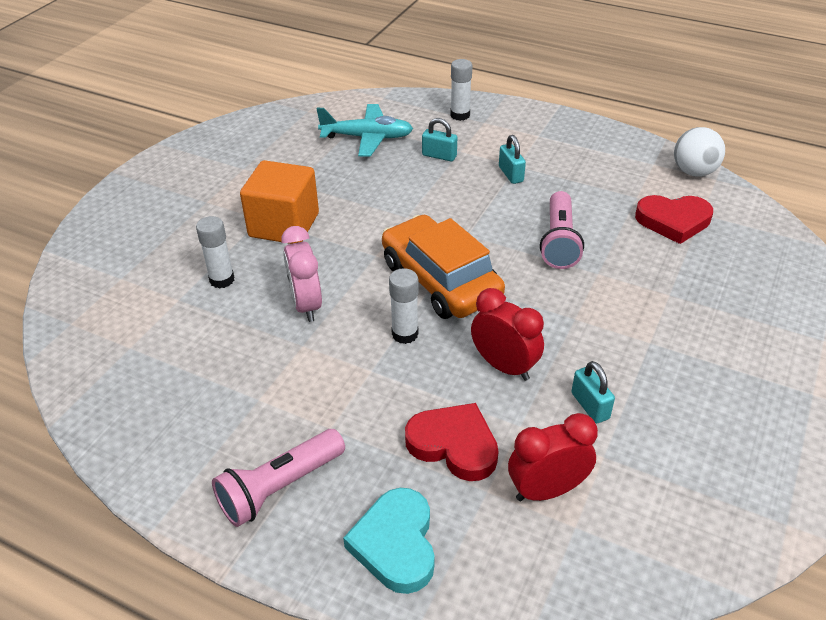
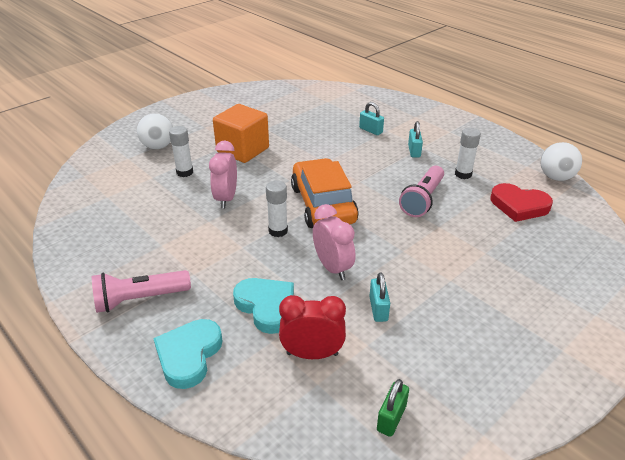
camera: 20 degrees right, 5 degrees down
(156, 249) = (158, 146): none -> white ball
(367, 138) = (329, 111): turquoise plane -> none
(454, 445) = (266, 306): red heart -> turquoise heart
(460, 115) = (401, 109): white glue stick -> white glue stick (463, 174)
(504, 366) = (332, 268): red clock -> pink clock
(681, 539) = (391, 418): none -> green padlock

